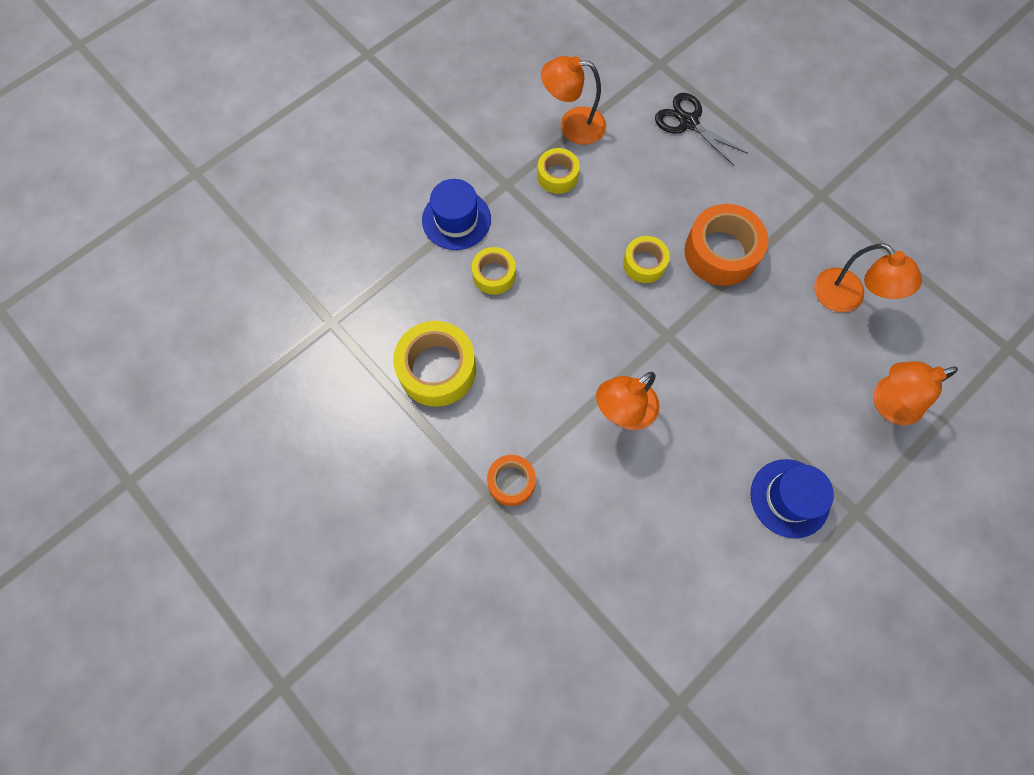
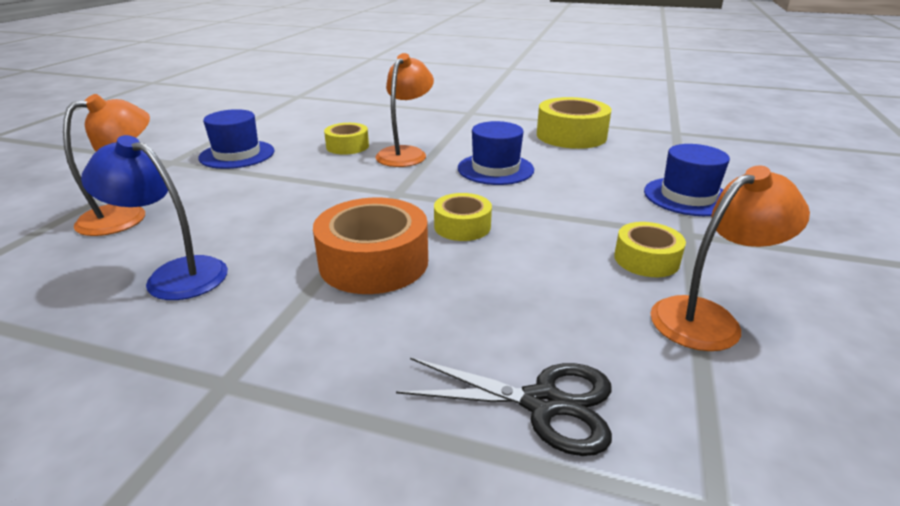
camera: 150 degrees right, 40 degrees down
(494, 275) = (599, 179): yellow tape -> yellow tape (347, 146)
(511, 482) = (462, 118): orange tape -> none
(563, 336) = (495, 169): none -> blue hat
(846, 298) = (175, 275): orange lamp -> blue lamp

